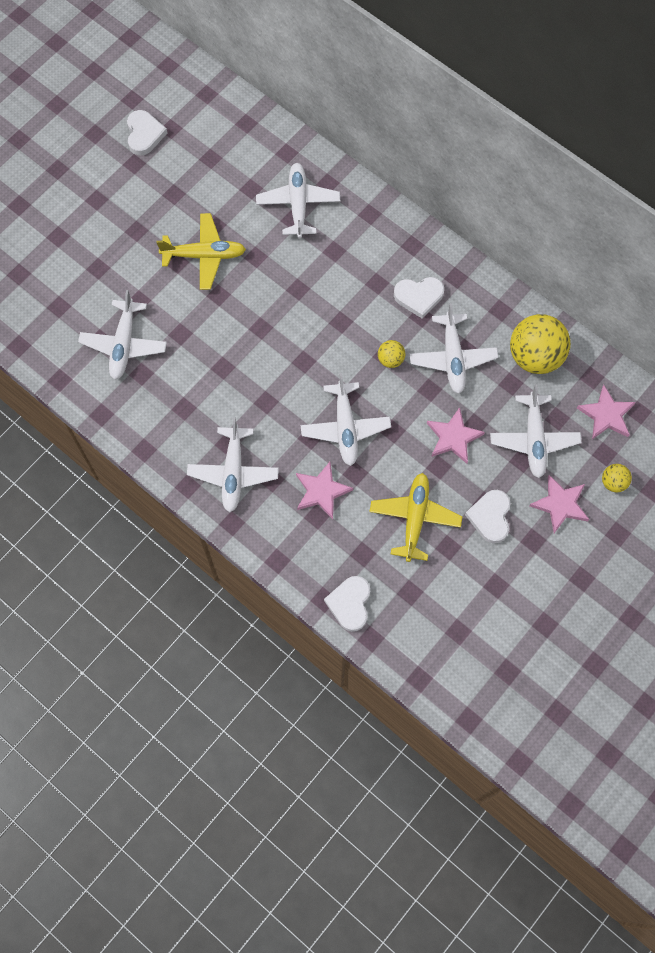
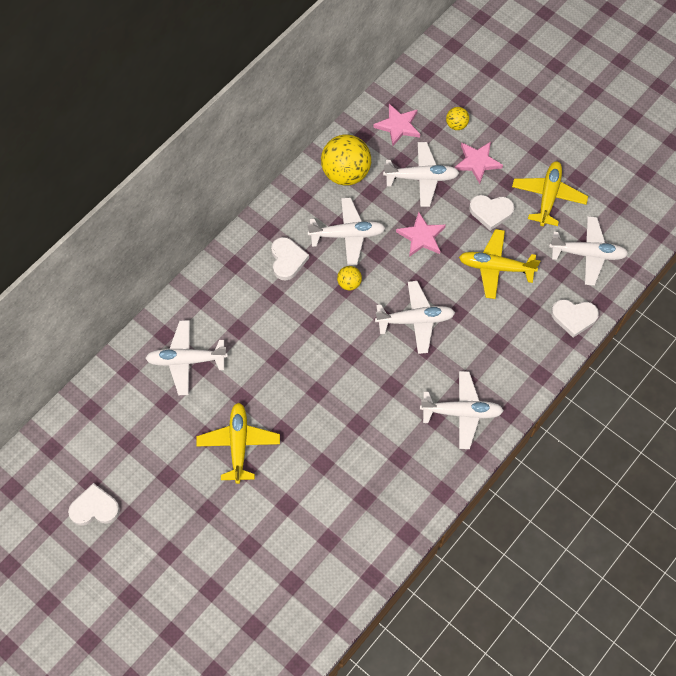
camera: 90 degrees left, 5 degrees down
(124, 344) = (334, 516): white plane -> white plane (587, 254)
(321, 491) = (475, 339): pink star -> none
(515, 586) = (548, 197): none -> yellow plane

